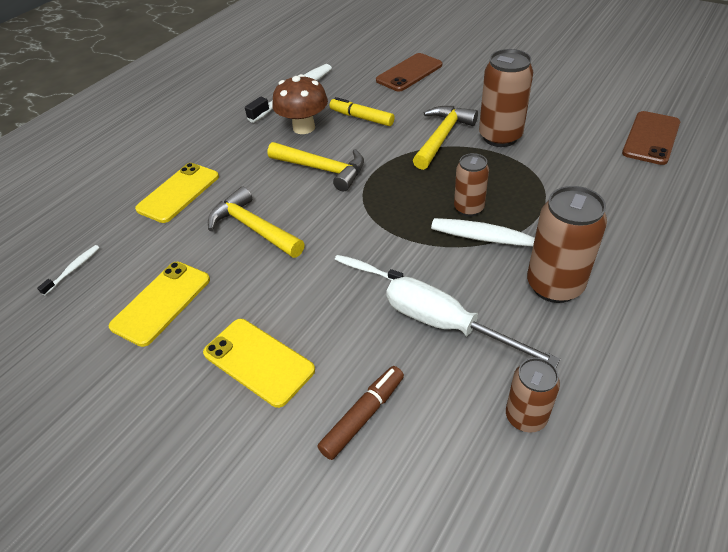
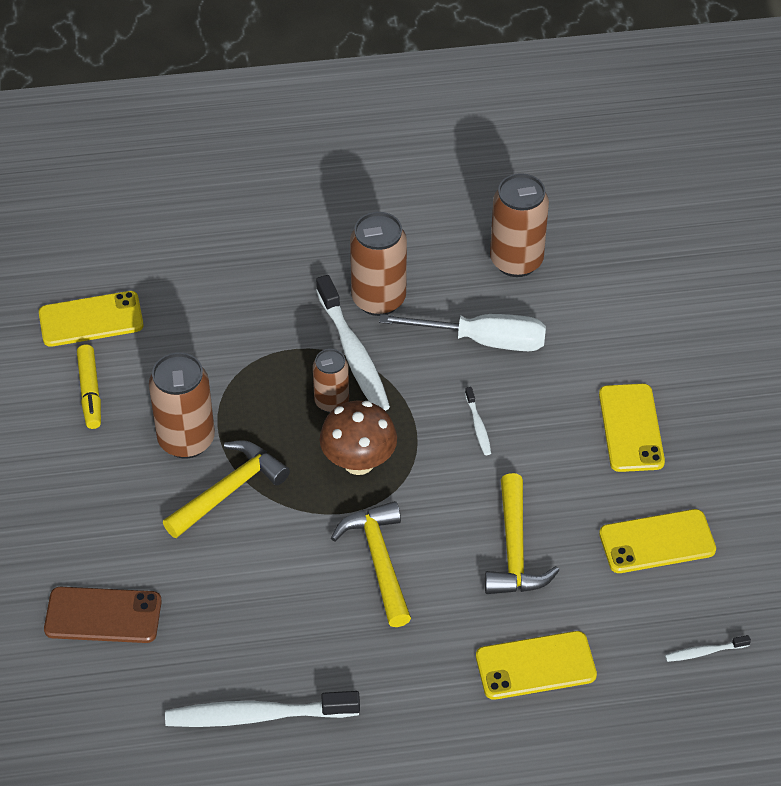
camera: 135 degrees left, 5 degrees up
(304, 127) = (321, 641): brown mushroom -> brown mushroom (358, 462)
(361, 118) = (252, 595): yellow marker -> yellow marker (90, 392)
(363, 416) = (604, 339): brown marker -> none
(442, 137) = (229, 490): yellow hammer -> yellow hammer turned 150 degrees clockwise
(446, 325) = (483, 340): white screwdriver -> white screwdriver turned 75 degrees counterclockwise
(525, 417) = (516, 261): brown can -> brown can, size x1.63
(651, 138) = (91, 319): brown phone -> yellow phone

